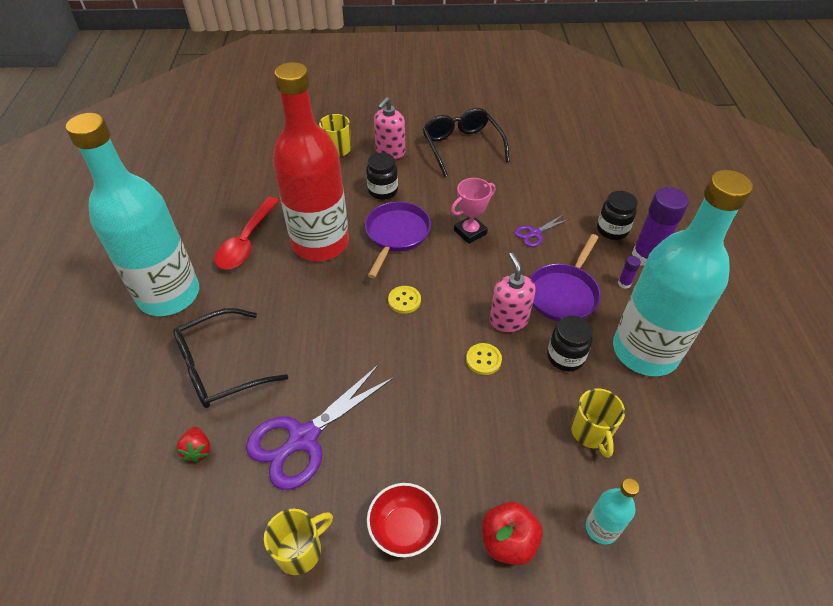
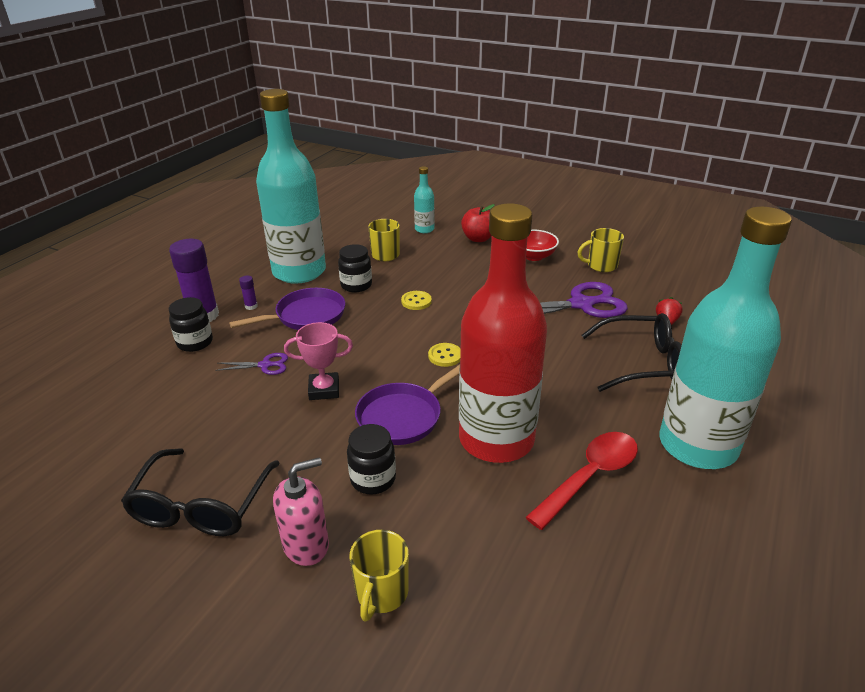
camera: 150 degrees left, 15 degrees down
(508, 320) = (371, 315): pink soap dispenser -> none

